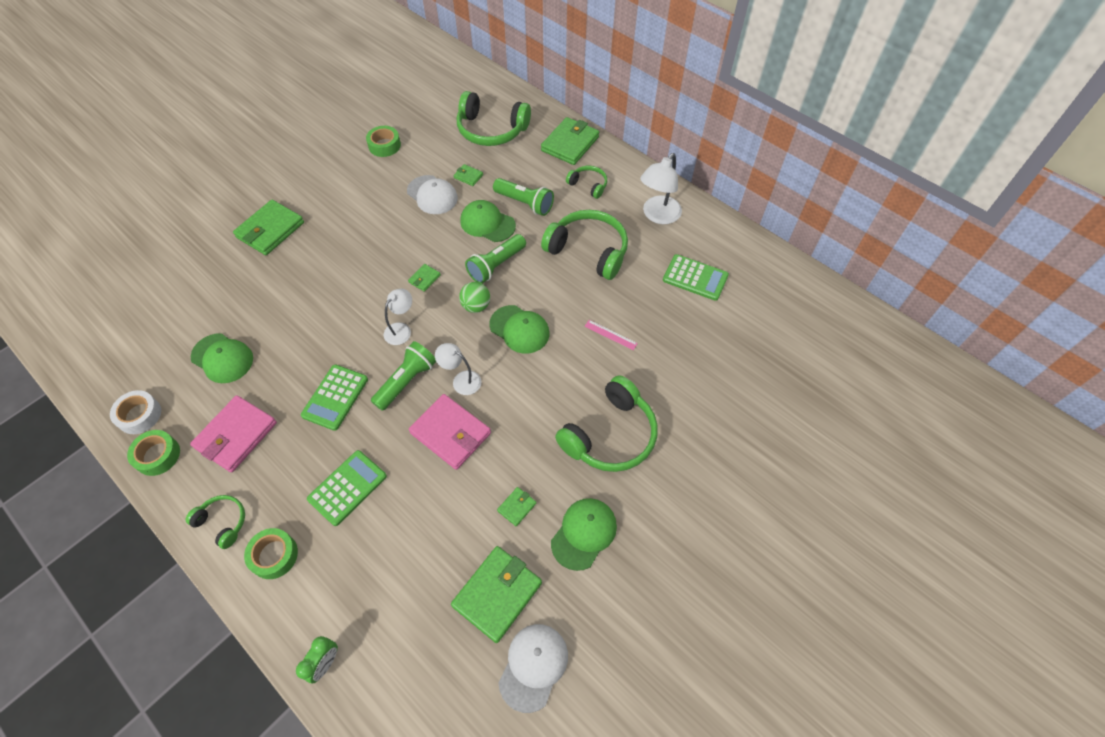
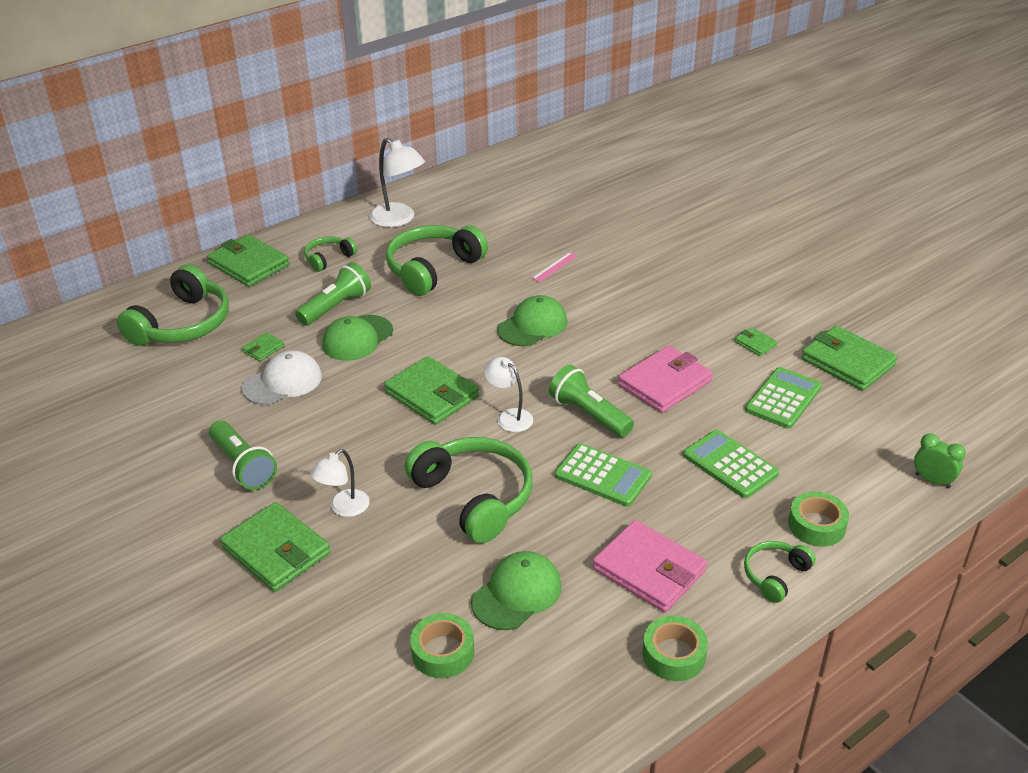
camera: 80 degrees left, 20 degrees down
(139, 415) = (603, 685): white tape -> none
(384, 145) = (152, 425): green tape -> green tape (443, 652)
(424, 279) = (432, 394): green wallet -> green wallet, size x2.17
(461, 380) = (595, 372): white lamp -> white lamp (344, 508)
(476, 306) = (489, 355): green ball -> none
(496, 265) = (431, 336): green flashlight -> green flashlight (243, 466)
(533, 666) = (913, 346): white cap -> none
(584, 533) = (783, 306): green cap -> none
(610, 435) = (677, 280): green headphones -> green headphones (474, 497)
(695, 278) = (495, 209): green calculator -> green calculator (783, 399)

